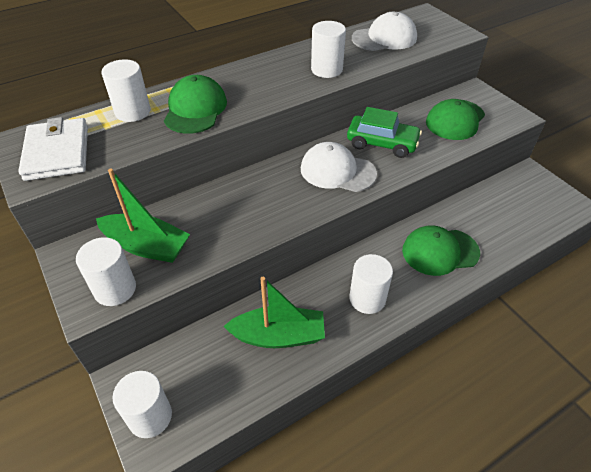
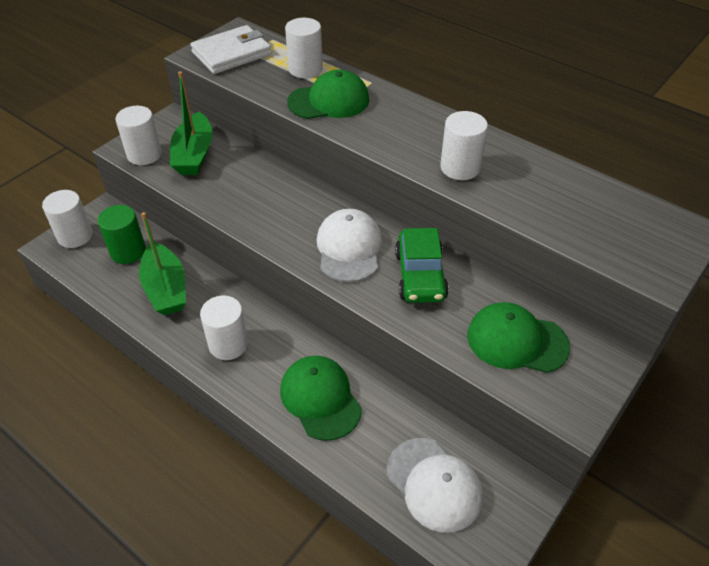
camera: 70 degrees right, 0 degrees up
(207, 363) = (128, 251): none -> green cylinder
(384, 38) = (575, 201): white cap -> white cap (434, 484)

